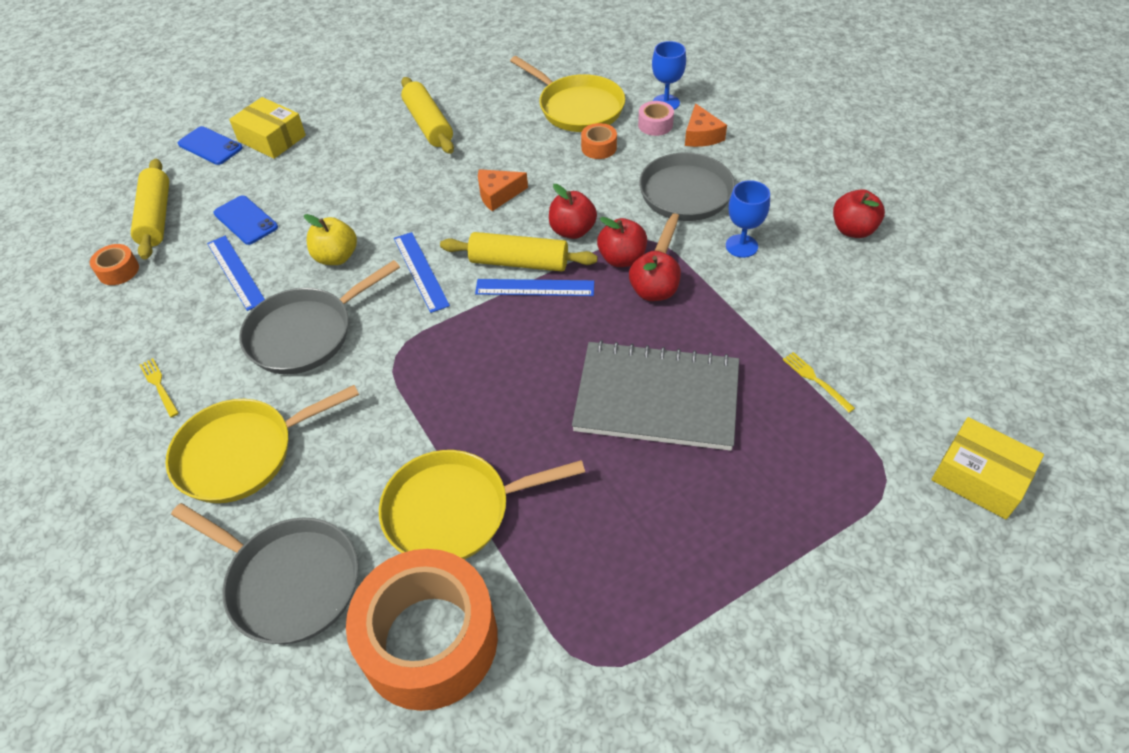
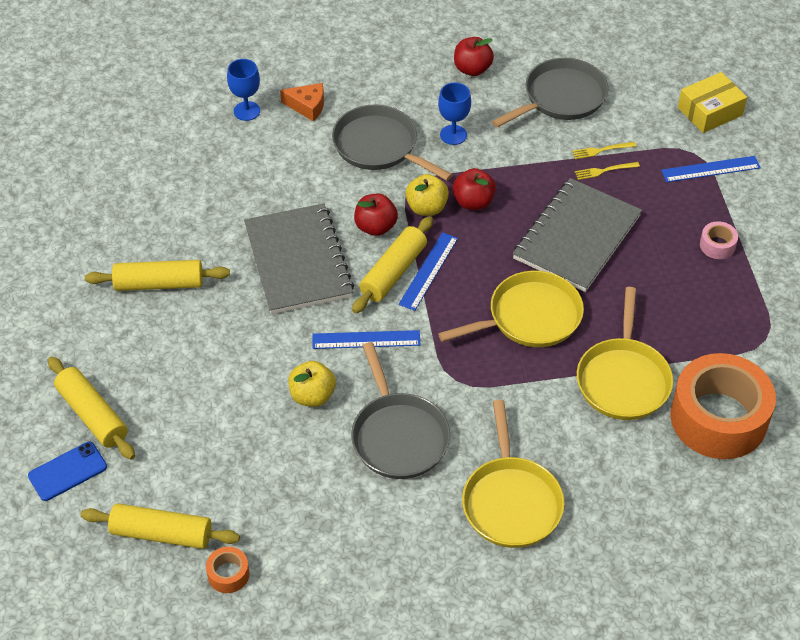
camera: 70 degrees left, 0 degrees up
(159, 386) = (405, 553): yellow fork -> yellow fork (604, 171)
(235, 272) = (288, 476): blue ruler -> blue ruler (710, 169)
(246, 220) = (215, 457): blue phone -> none
(272, 138) = (92, 415): yellow box -> yellow rolling pin
(289, 581) = (643, 489): grey pan -> grey pan (561, 97)
(498, 194) = (298, 261): orange cheese -> grey notebook
(578, 108) = (211, 170): yellow pan -> yellow pan (530, 317)
(599, 147) = (278, 175): orange tape -> none
(622, 259) = (426, 208): red apple -> yellow apple
(655, 125) = (272, 129): pink tape -> pink tape (717, 245)

